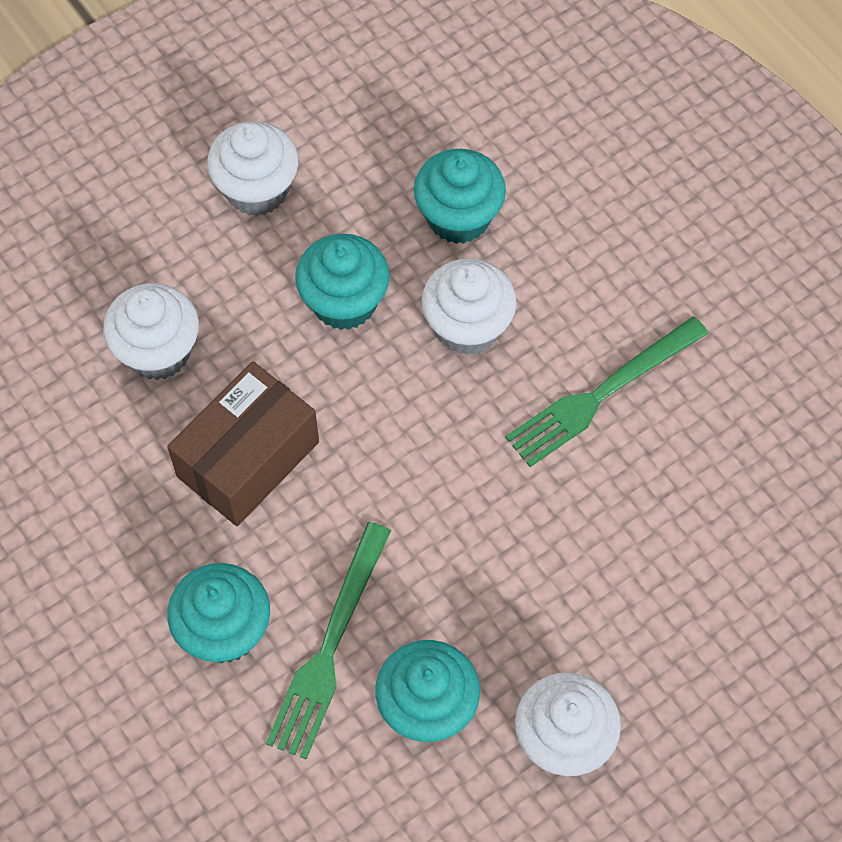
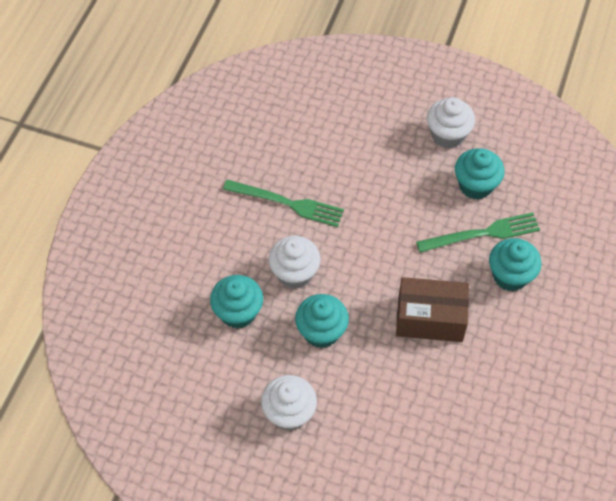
camera: 125 degrees left, 5 degrees down
(158, 351) = (410, 394): white cupcake -> none

